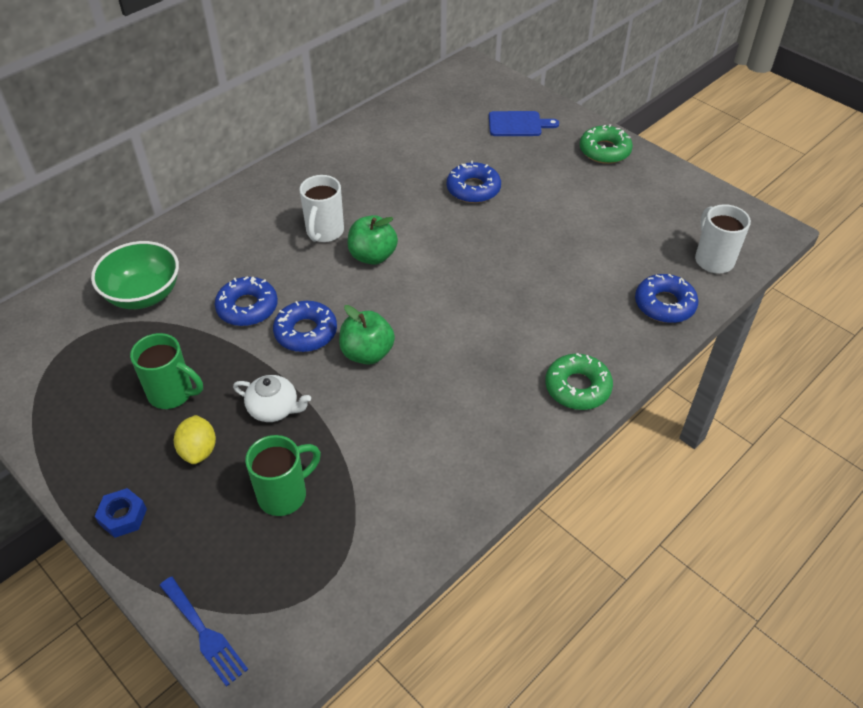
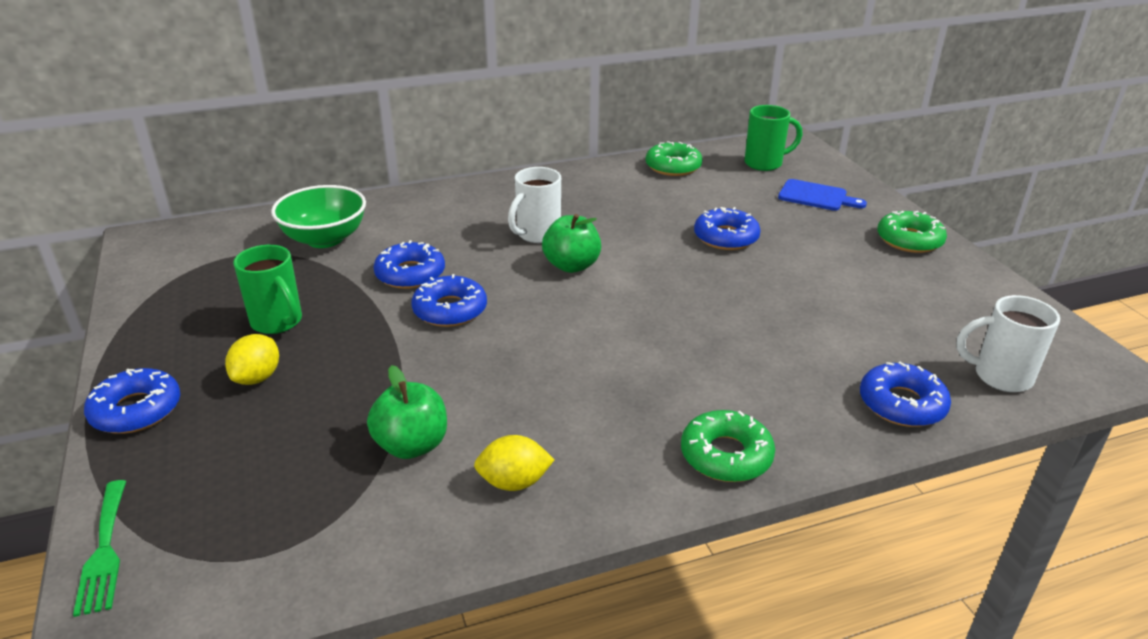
camera: 25 degrees right, 15 degrees down
(123, 516) = (136, 410): blue nut -> blue donut
(204, 633) = (104, 551): blue fork -> green fork
(274, 409) = (362, 365): white teapot -> none
(284, 495) = (303, 447): green mug -> green mug (764, 163)
(367, 353) = (499, 346): green apple -> green apple (412, 445)
(389, 122) = (673, 166): none -> green donut
(454, 463) = (514, 482): none -> yellow lemon
(713, 260) = (1000, 376): white mug -> white mug turned 90 degrees counterclockwise

